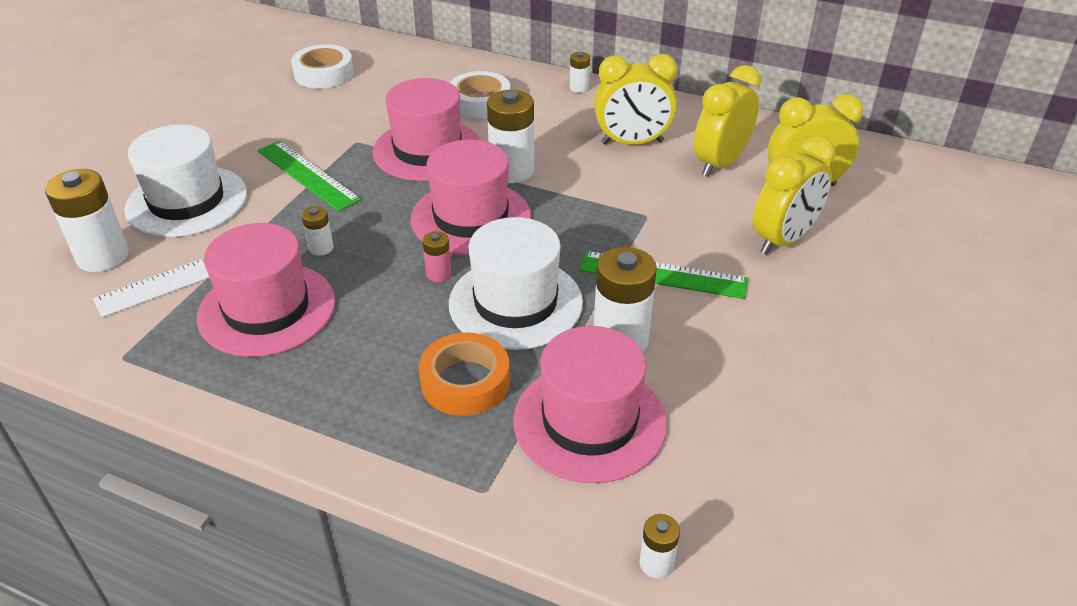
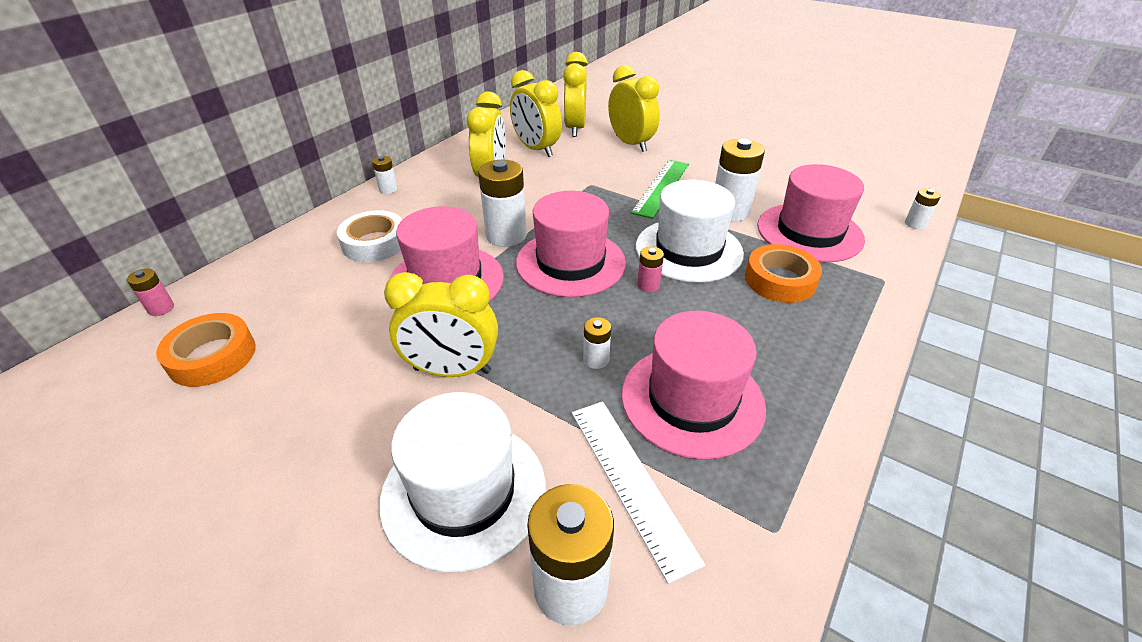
camera: 80 degrees left, 0 degrees up
(307, 175) = (452, 371): green ruler -> yellow clock
(324, 74) = (212, 356): white tape -> orange tape
(375, 39) = (161, 308): none -> pink battery

